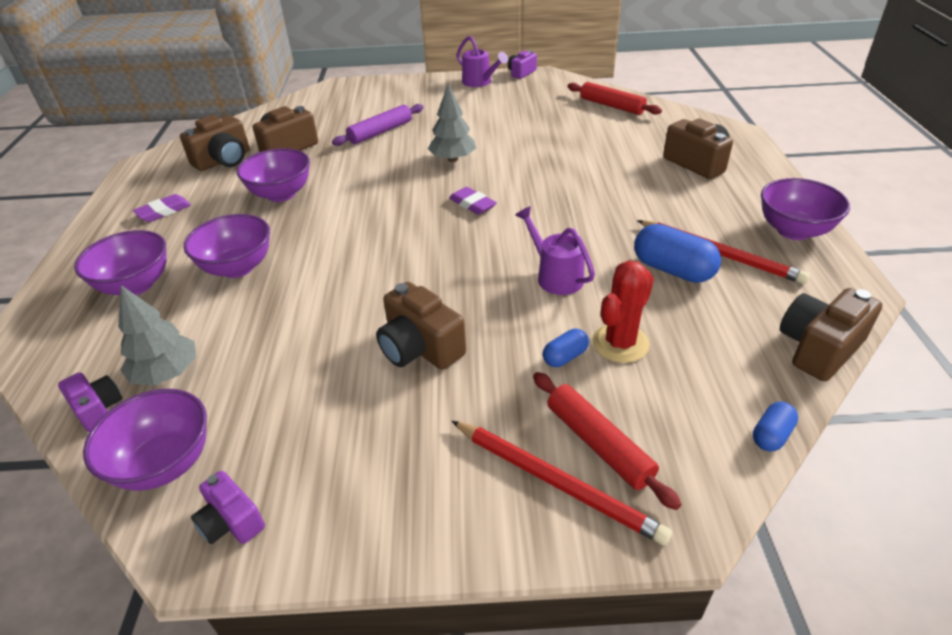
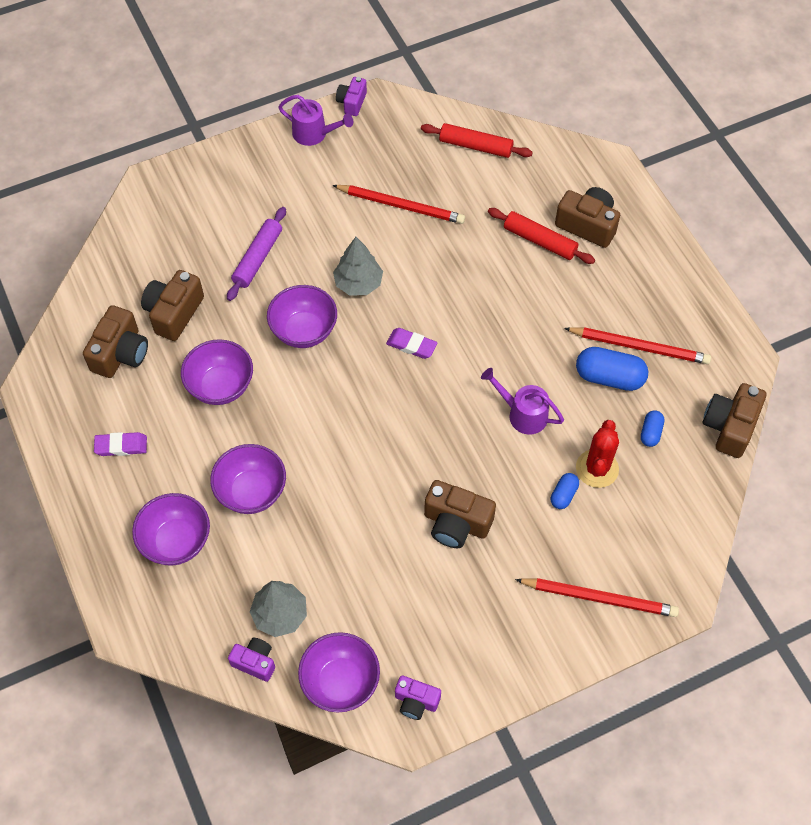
camera: 25 degrees left, 20 degrees up
(164, 211) = (121, 446): purple eraser -> purple eraser turned 60 degrees clockwise
(523, 125) = (401, 206): none -> red pencil
(598, 444) = (613, 560): red rolling pin -> red rolling pin (539, 241)
(771, 435) = (715, 514): blue capsule -> blue capsule (650, 433)
(793, 230) = (688, 299): purple bowl -> purple bowl (304, 331)

